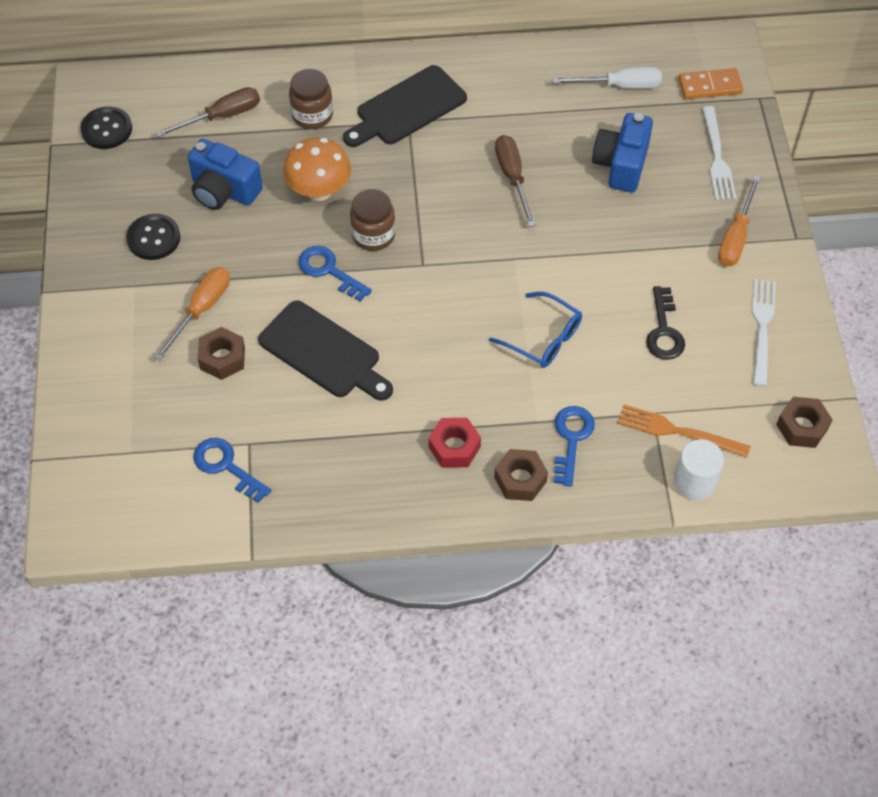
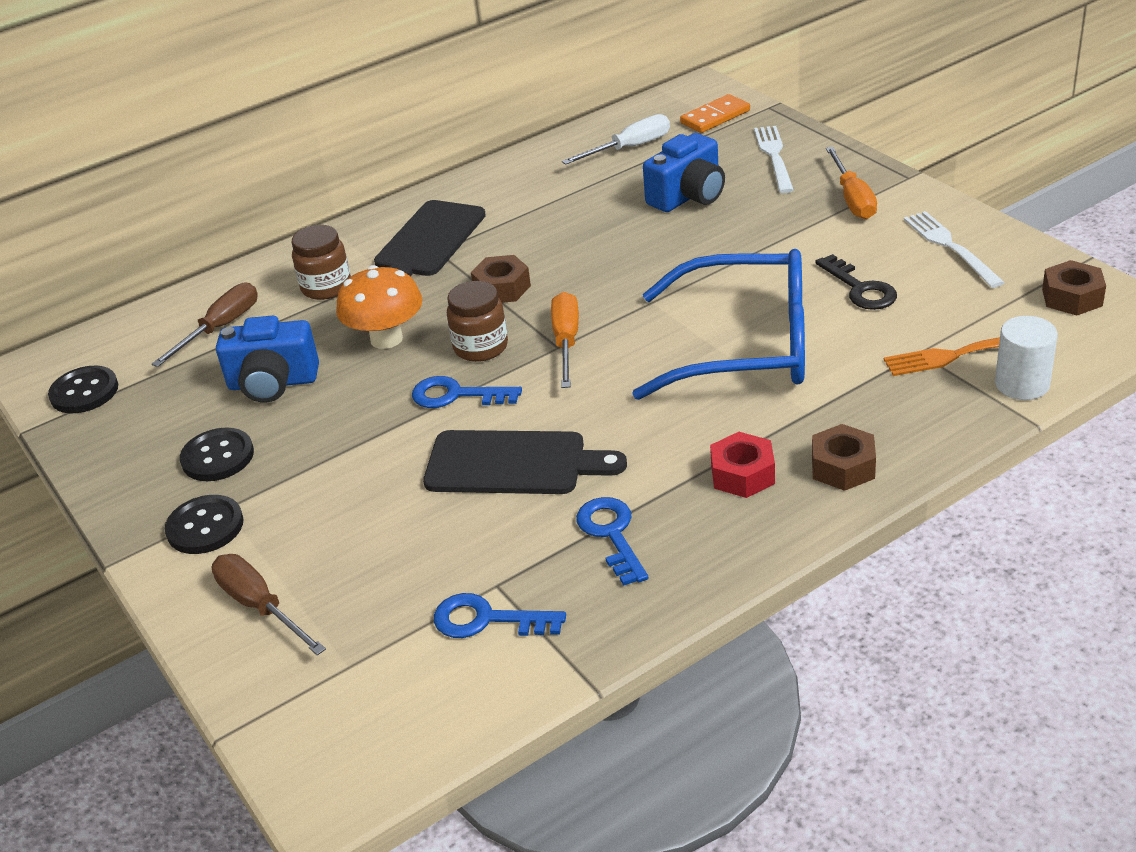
camera: 25 degrees left, 20 degrees down
(114, 294) = (205, 527): none -> black button
(201, 310) = (331, 492): orange screwdriver -> orange screwdriver (566, 342)
(222, 358) = (394, 523): brown nut -> brown nut (502, 288)
(512, 177) = (589, 247): brown screwdriver -> brown screwdriver (260, 606)
(543, 338) = (745, 346): blue glasses -> blue glasses, size x1.98
(571, 439) = (860, 409): blue key -> blue key (611, 534)
(621, 165) = (688, 196): blue camera -> blue camera turned 120 degrees counterclockwise
(717, 157) = (774, 156): white fork -> white fork turned 150 degrees counterclockwise

